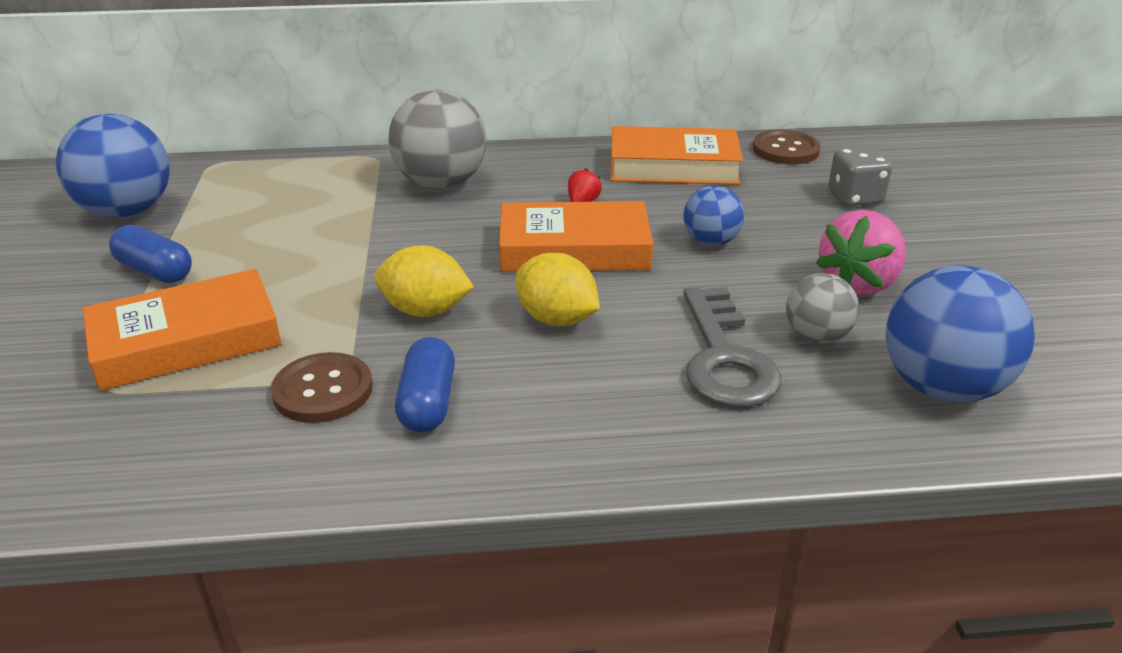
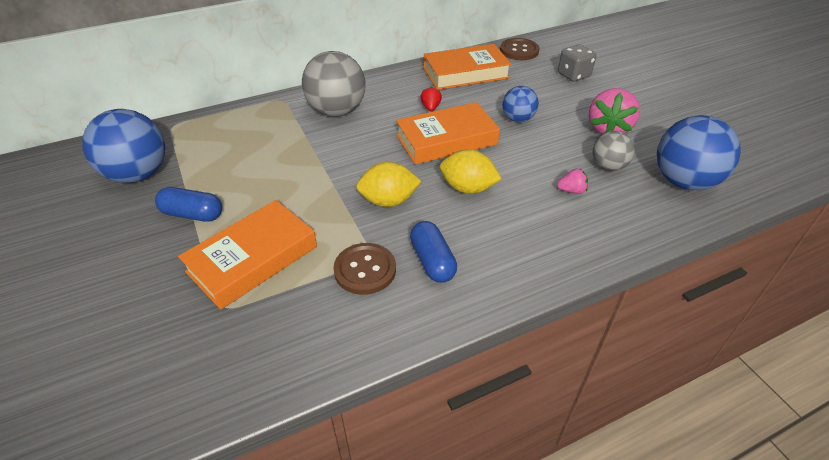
camera: 20 degrees left, 10 degrees up
(724, 358) = (571, 191): grey key -> pink strawberry

